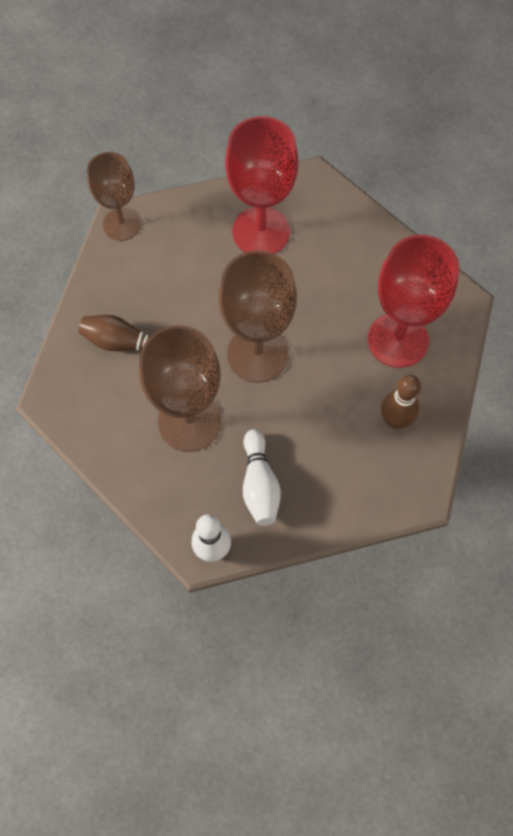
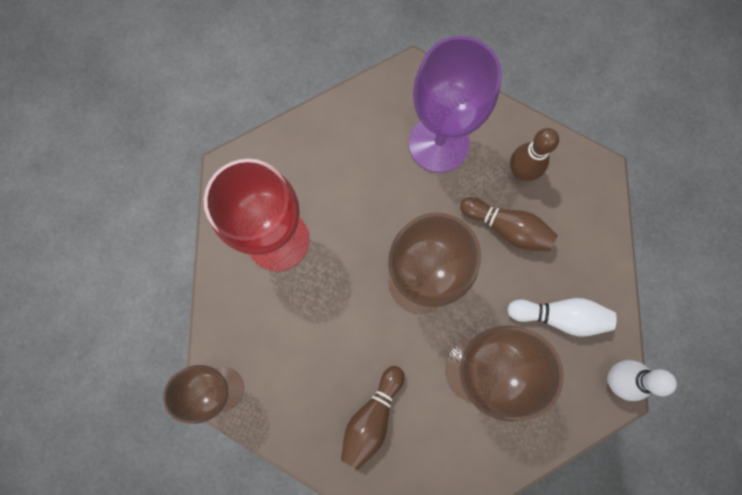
camera: 75 degrees left, 10 degrees up
(333, 419) = (507, 228): none -> brown bowling pin
(398, 340) = (438, 144): red goblet -> purple goblet

